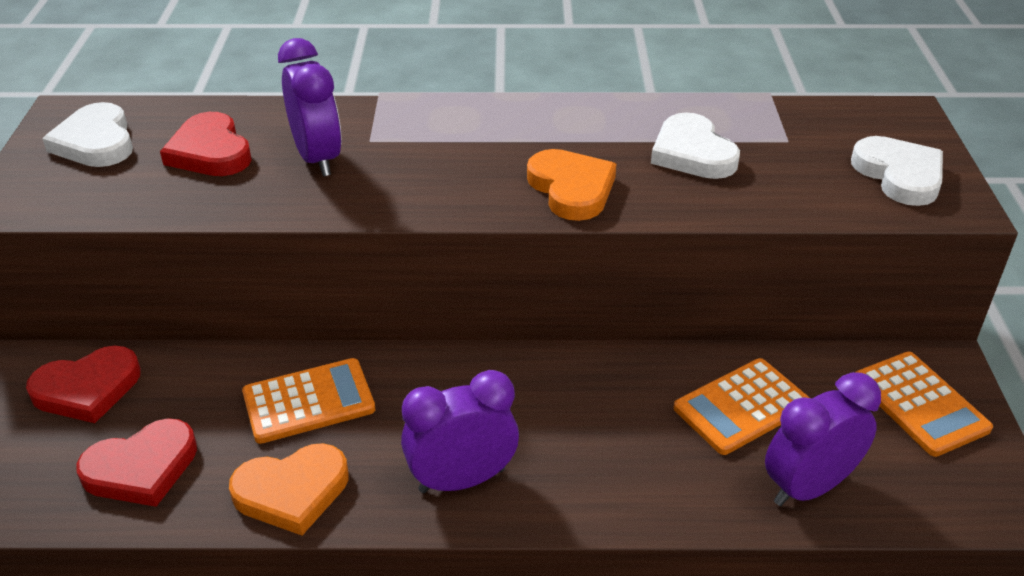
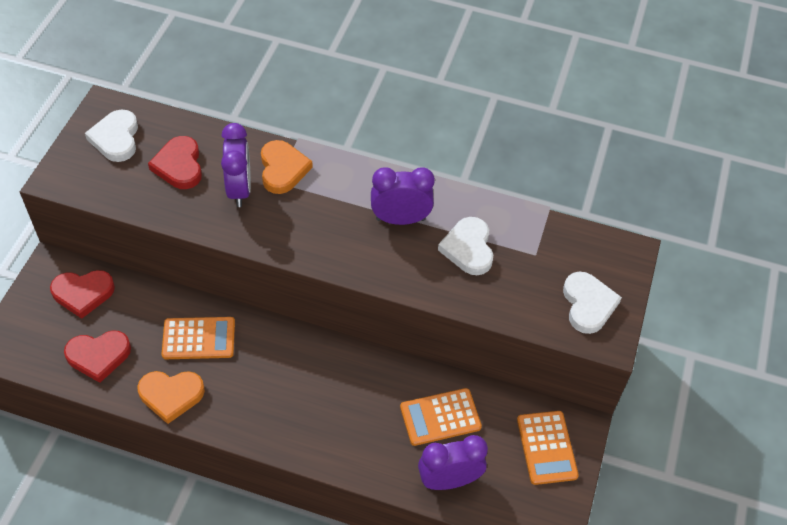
camera: 15 degrees right, 15 degrees up
(462, 480) = (262, 416): purple clock -> purple clock (400, 219)
(571, 189) = (379, 258): orange heart -> orange heart (283, 169)

